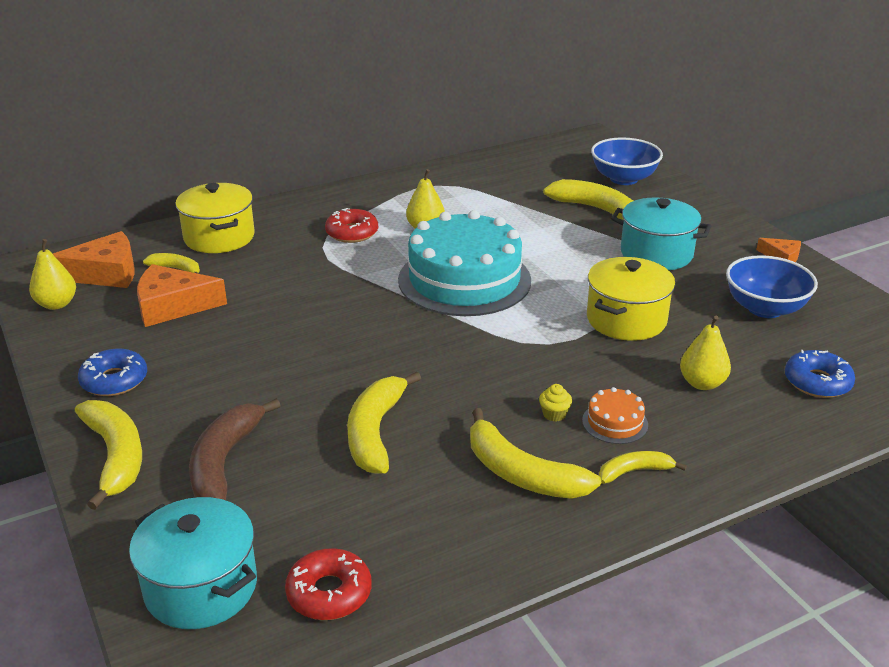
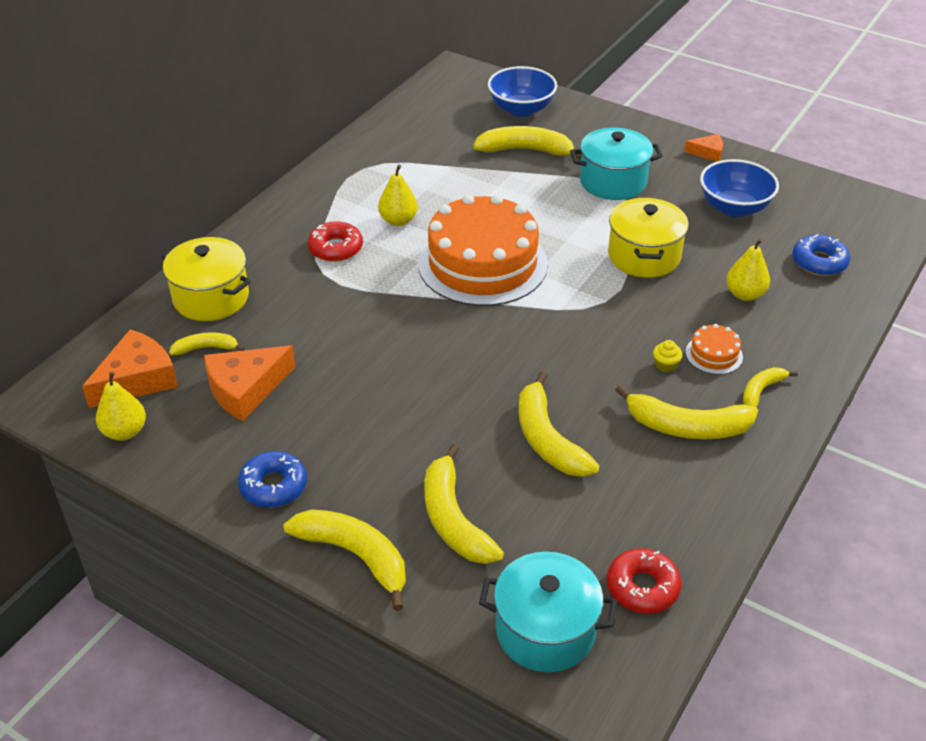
camera: 30 degrees left, 10 degrees up
(224, 462) = (453, 519): brown banana -> yellow banana
(464, 280) = (482, 263): turquoise cake -> orange cake

